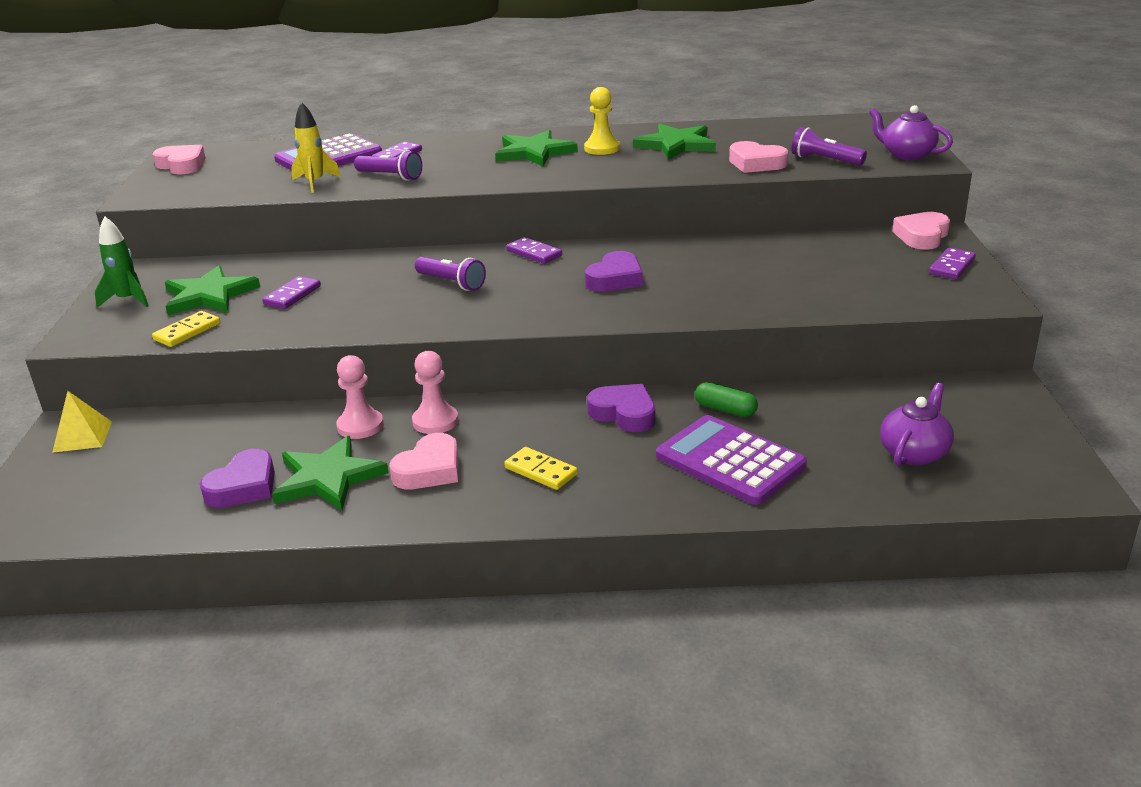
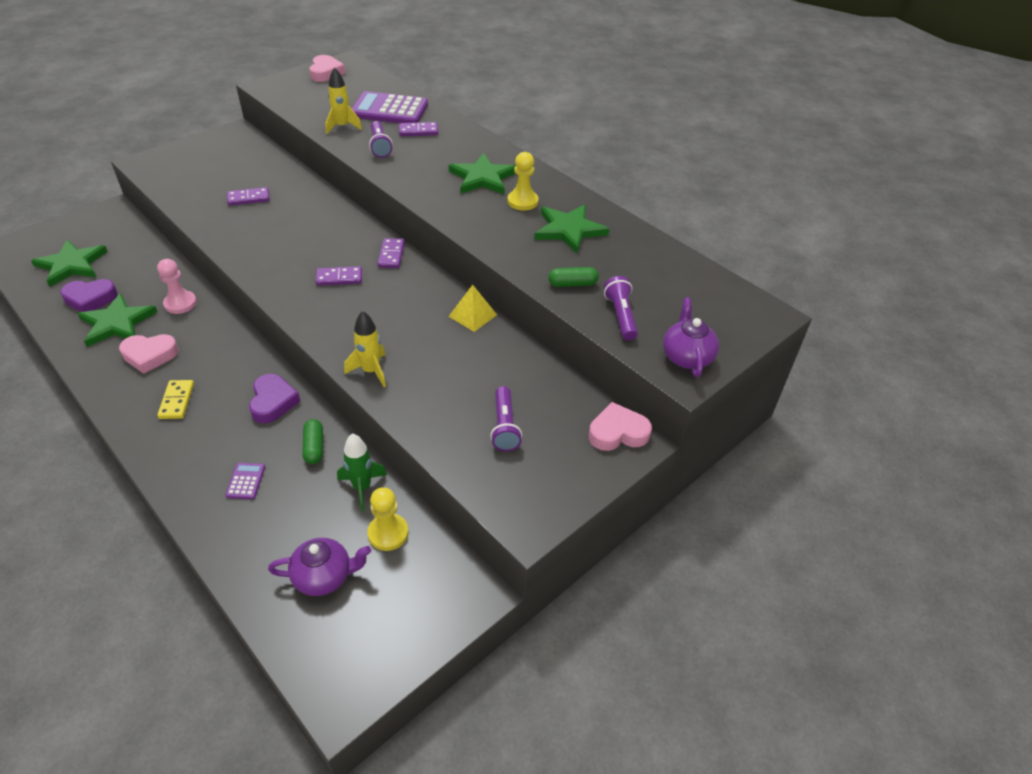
camera: 45 degrees right, 15 degrees up
(82, 436) = (105, 220): yellow pyramid -> yellow pyramid (472, 315)
(128, 300) = (198, 151): green rocket -> green rocket (362, 487)
(187, 332) = (175, 190): yellow domino -> none
(209, 295) = (225, 172): green star -> green star (71, 265)
(435, 421) = (206, 328): pink pawn -> none
(451, 283) = (316, 245): purple flashlight -> purple flashlight (504, 426)
(615, 279) = (383, 308): purple heart -> none
(705, 309) = (371, 371): none -> yellow rocket
(730, 461) = (245, 481): purple calculator -> purple calculator, size x0.43
(756, 163) = (572, 284): pink heart -> green capsule
(890, 405) = (388, 533): none -> yellow pawn
(952, 266) = (572, 474): purple domino -> purple domino (339, 278)

